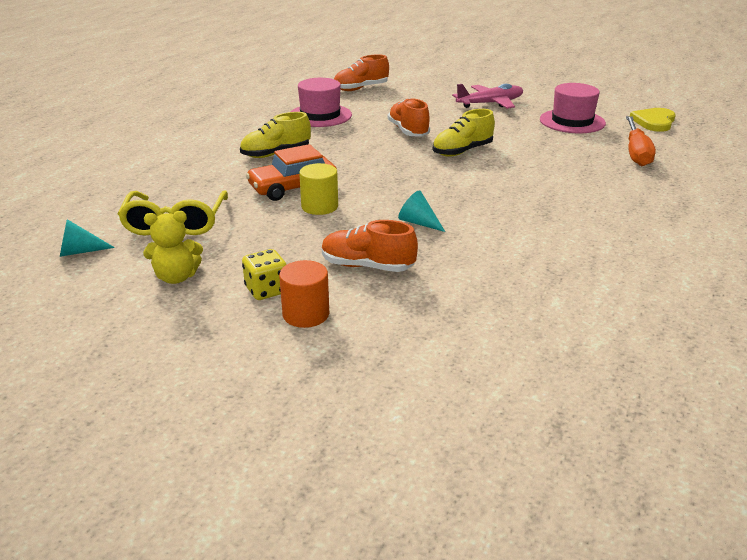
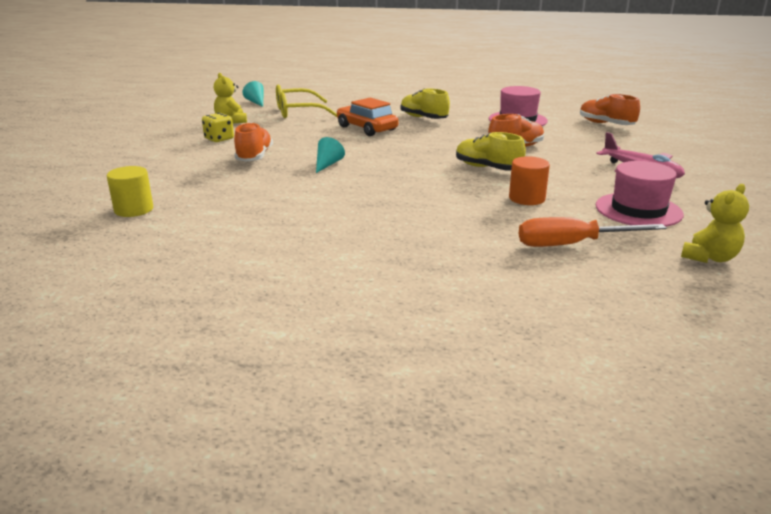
camera: 75 degrees right, 5 degrees down
(306, 314) = (192, 149): orange cylinder -> orange cylinder (527, 198)
(319, 206) = (339, 137): yellow cylinder -> yellow cylinder (134, 209)
(654, 122) = (709, 257): yellow heart -> yellow teddy bear

